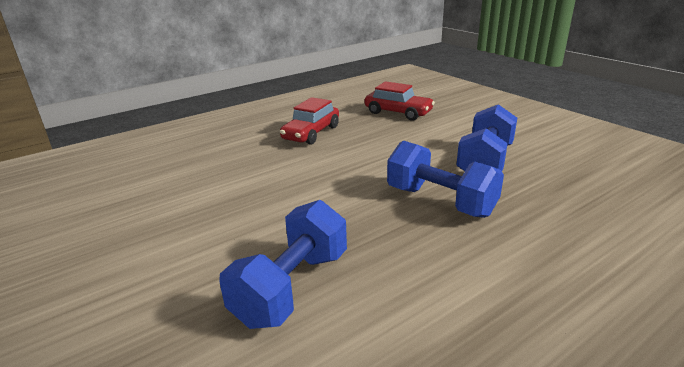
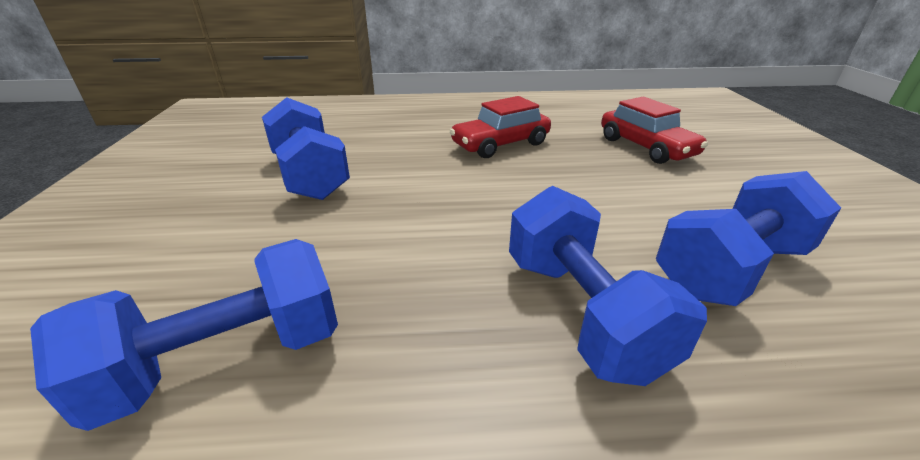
camera: 30 degrees right, 5 degrees up
(201, 189) = (309, 175): none -> blue dumbbell

